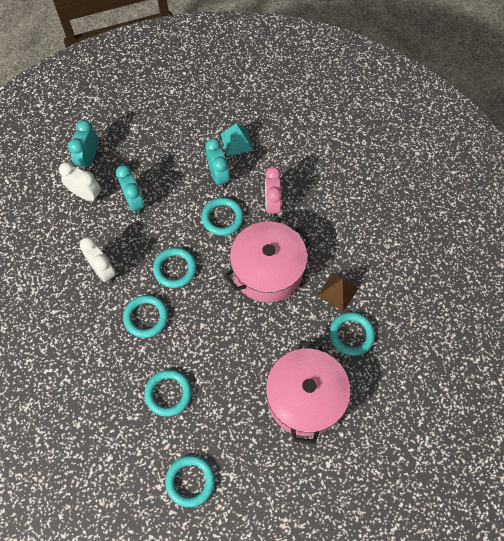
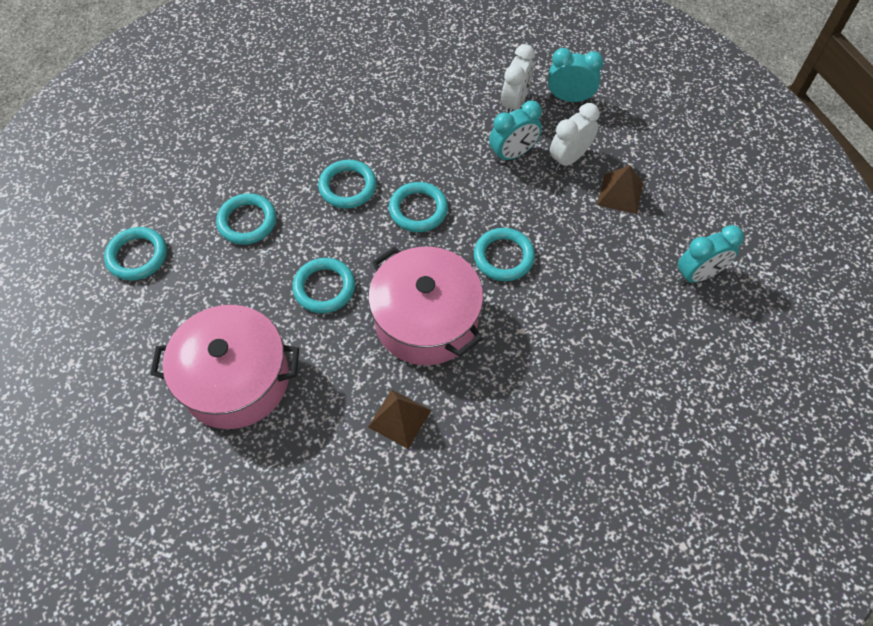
camera: 85 degrees right, 5 degrees down
(103, 271) = (409, 135): white clock -> white clock (569, 158)
(180, 142) = (620, 194): none -> brown pyramid
(218, 176) = (572, 245): turquoise clock -> turquoise clock (698, 274)
(236, 142) = (637, 263): turquoise pyramid -> none
(272, 204) = (536, 319): pink clock -> none
(351, 335) = (330, 440): turquoise ring -> turquoise ring (324, 288)

